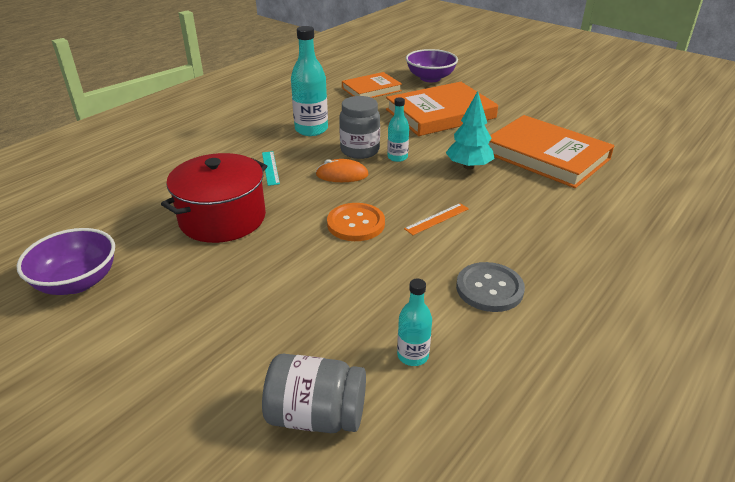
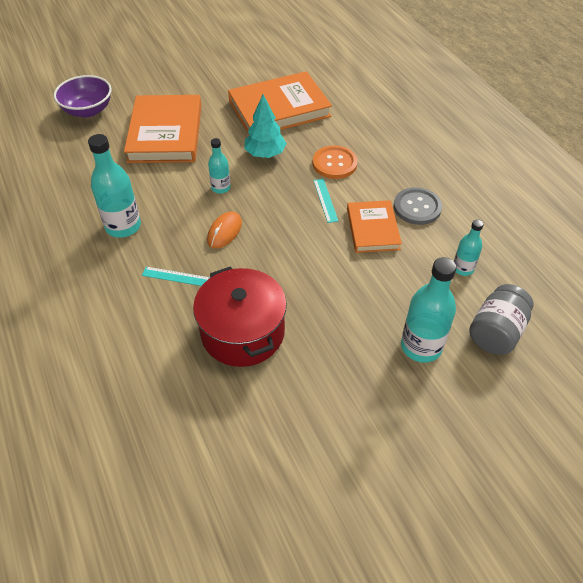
camera: 65 degrees left, 15 degrees up
(77, 282) = (283, 460): purple bowl -> none
(258, 345) = (421, 346): none -> turquoise bottle
(356, 224) = (304, 247): orange button -> orange button (334, 163)
(360, 151) = (191, 207): grey jar -> none
(371, 89) = (74, 157): orange book -> orange book (373, 229)
(437, 219) = (325, 200): orange ruler -> turquoise ruler

